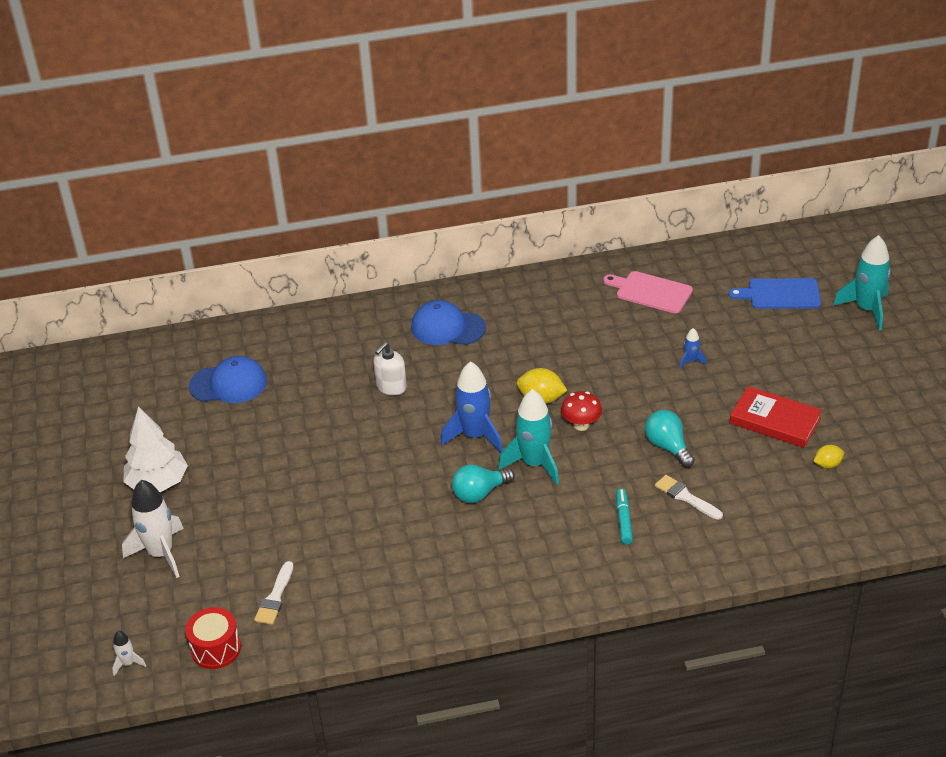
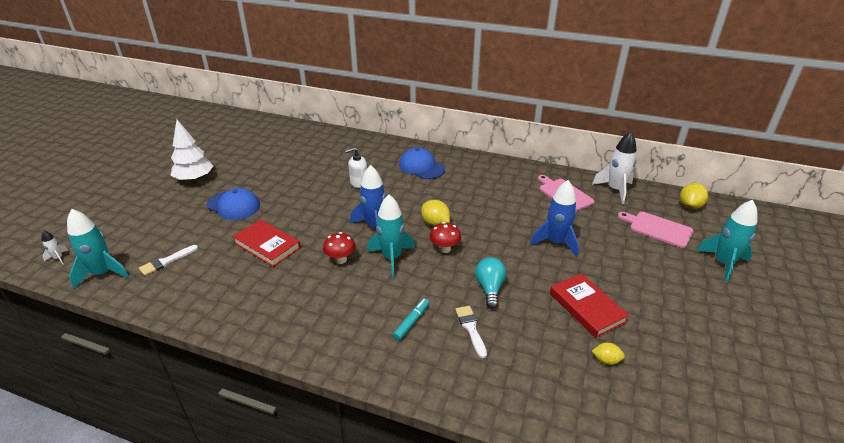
camera: 30 degrees right, 5 degrees down
(161, 554) = (150, 211): white rocket -> white rocket (615, 190)
(216, 649) = (103, 273): red drum -> turquoise rocket
(228, 384) = (283, 150): blue cap -> blue cap (233, 205)
(374, 519) = (267, 245): none -> red book
(479, 493) = (340, 259): turquoise light bulb -> red mushroom
(691, 361) = (555, 243): blue rocket -> blue rocket, size x2.16
(780, 294) = (658, 228): blue cutting board -> pink cutting board
(793, 248) = (690, 206): none -> yellow lemon

